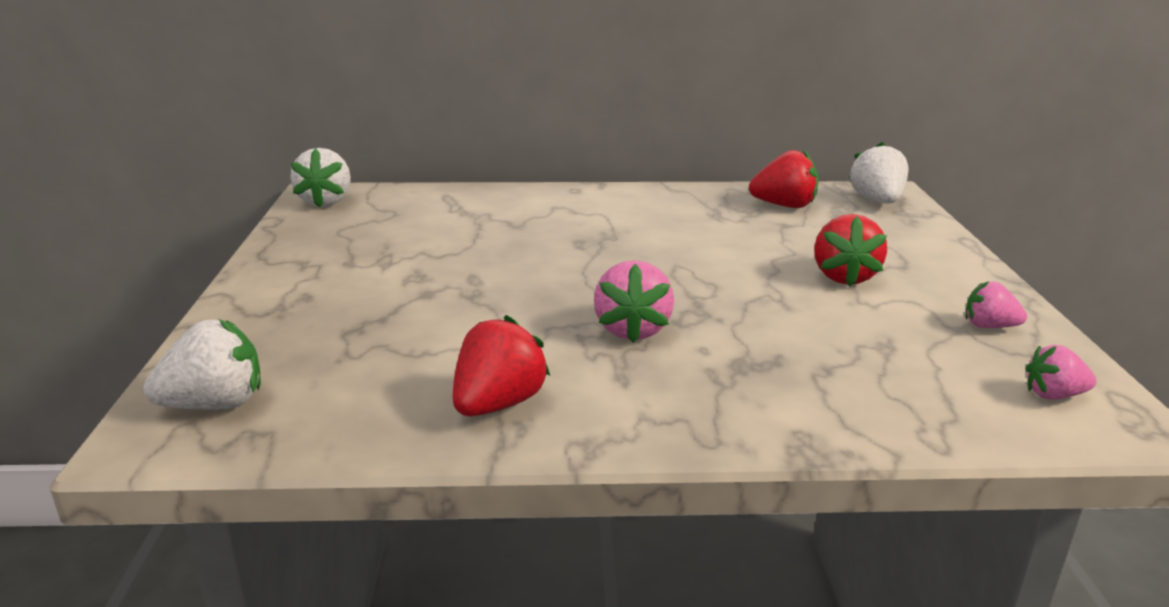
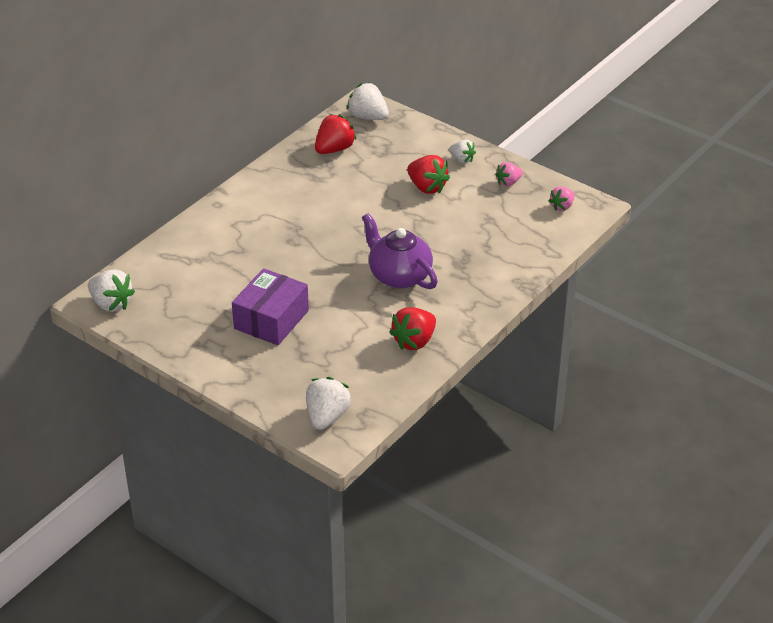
camera: 50 degrees left, 15 degrees up
(407, 284) = (271, 319): none -> purple box
(498, 404) = (414, 341): red strawberry -> red strawberry turned 120 degrees counterclockwise
(632, 330) = (399, 276): pink strawberry -> purple teapot
(947, 276) = (462, 159): none -> white strawberry

